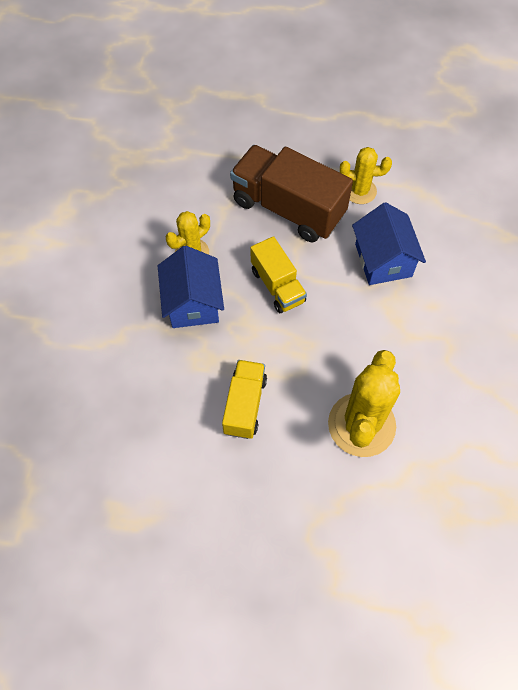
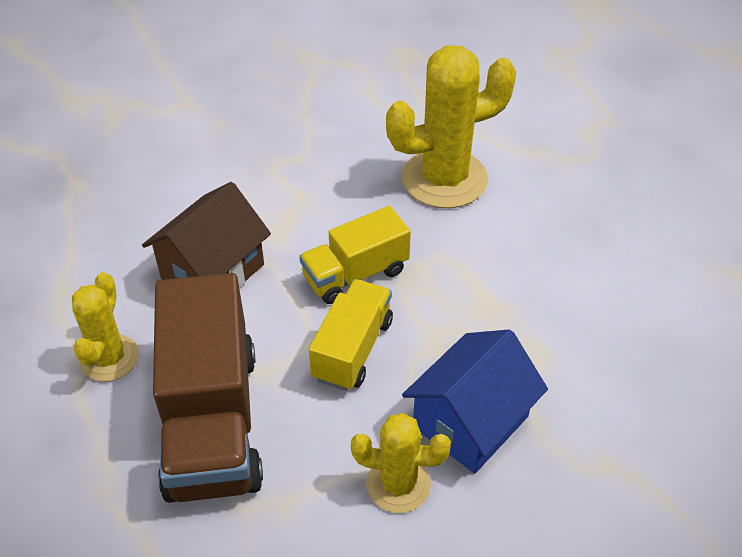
camera: 130 degrees left, 15 degrees down
(245, 405) = (534, 278): yellow truck -> yellow truck (355, 274)
(360, 191) = (109, 358): yellow cactus -> yellow cactus turned 45 degrees clockwise
(383, 260) = (213, 271): blue house -> brown house

